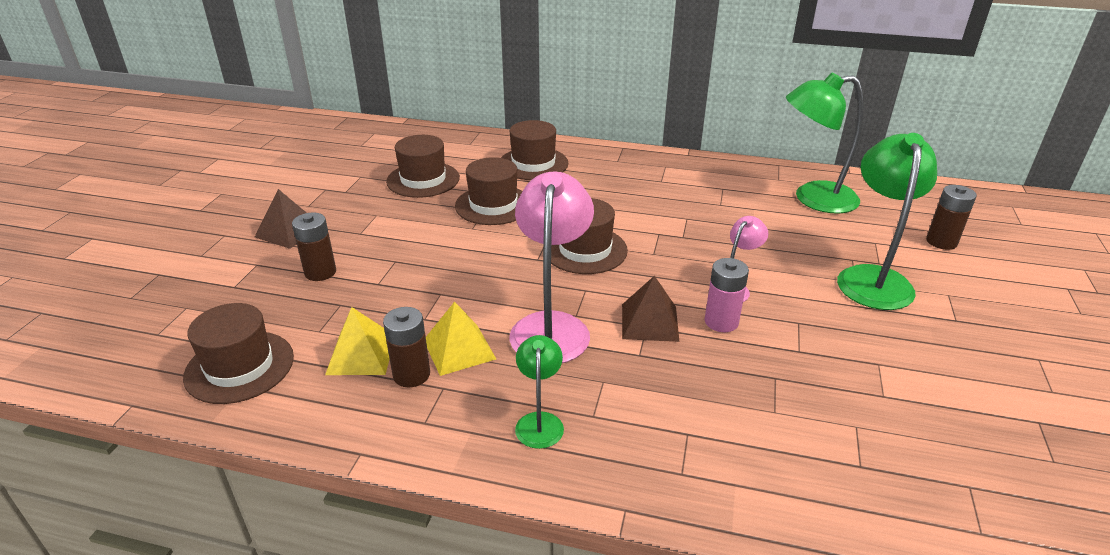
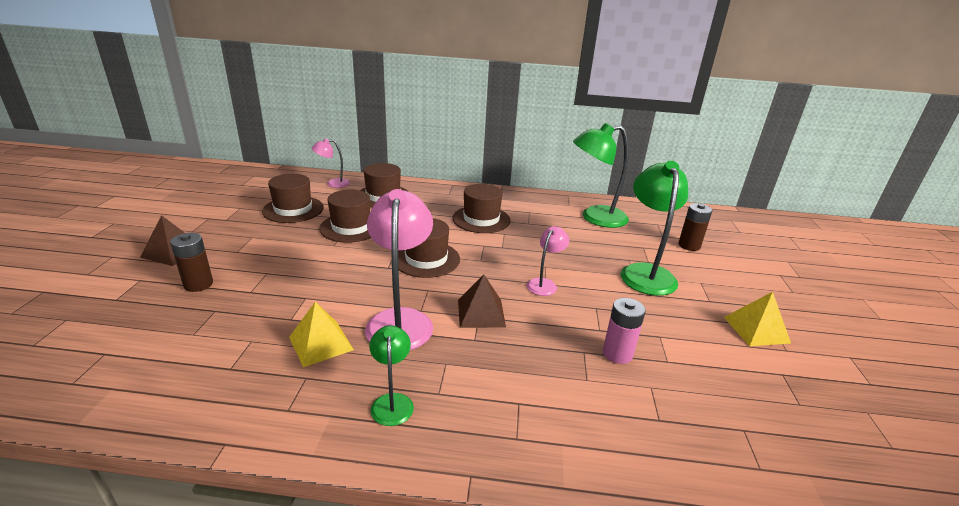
camera: 10 degrees left, 5 degrees down
(239, 367) = (112, 370): brown hat -> brown hat (481, 219)
(361, 354) = (231, 353): yellow pyramid -> yellow pyramid (756, 330)
(411, 375) = (277, 368): brown battery -> none
(471, 145) = (333, 183): none -> pink lamp
(721, 322) = (537, 310): pink battery -> pink battery (617, 354)

